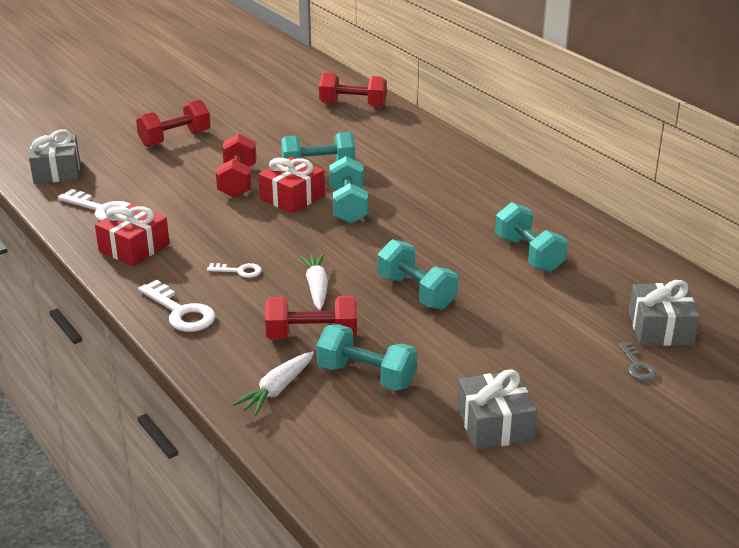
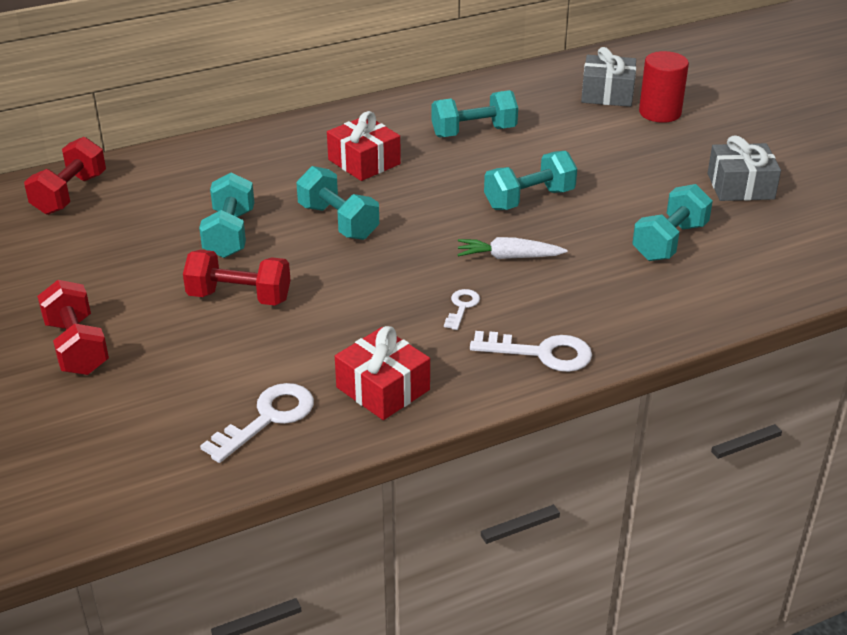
camera: 80 degrees left, 5 degrees up
(57, 171) = (119, 469): grey gift -> none
(180, 312) = (541, 353): white key -> white key turned 45 degrees clockwise
(277, 390) = (691, 294): white carrot -> none
(292, 197) = (300, 258): red gift -> red gift (364, 162)
(312, 336) = (600, 267): red dumbbell -> none
(348, 206) = (338, 222): turquoise dumbbell -> turquoise dumbbell turned 45 degrees clockwise
(637, 366) = (660, 113): grey key -> red cylinder

